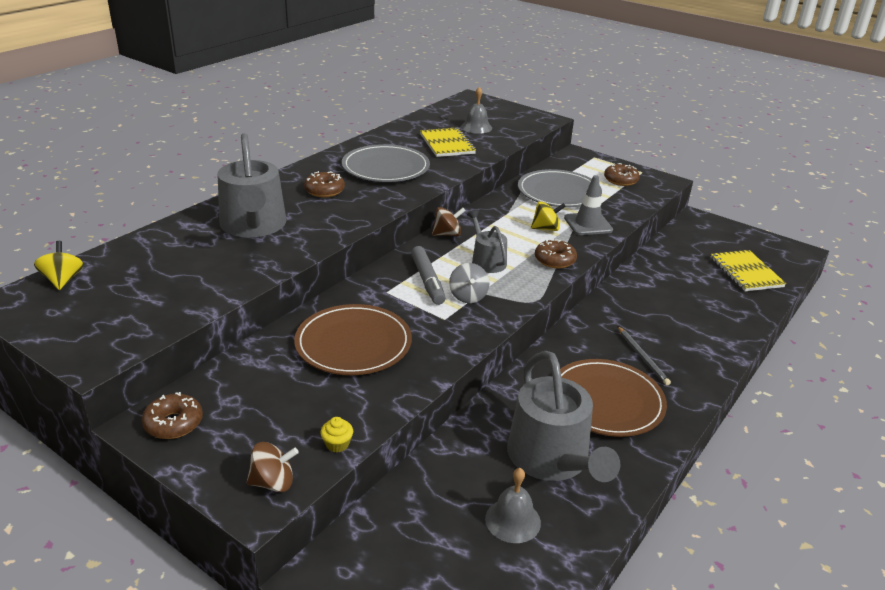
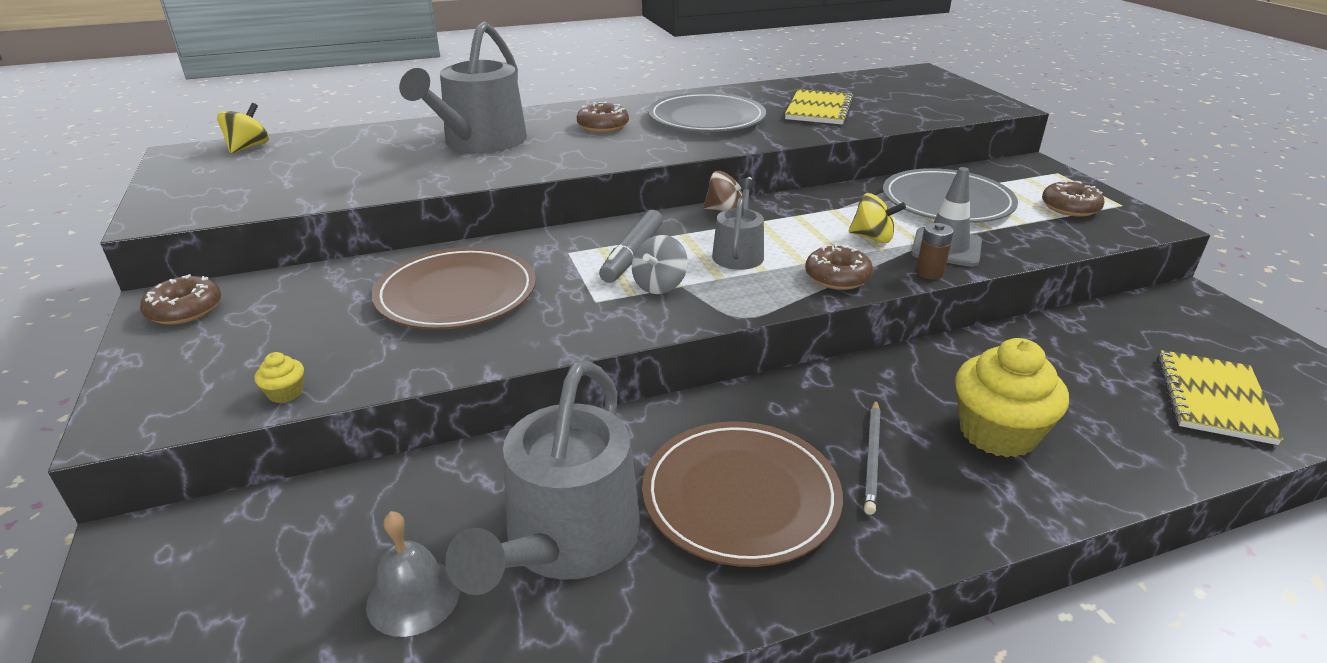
camera: 35 degrees right, 0 degrees up
(273, 482) = (171, 406): brown spinning top -> none
(476, 127) = (884, 100): grey bell -> none
(595, 243) = (929, 273): none -> brown battery
(681, 323) = (997, 433): none -> yellow cupcake

